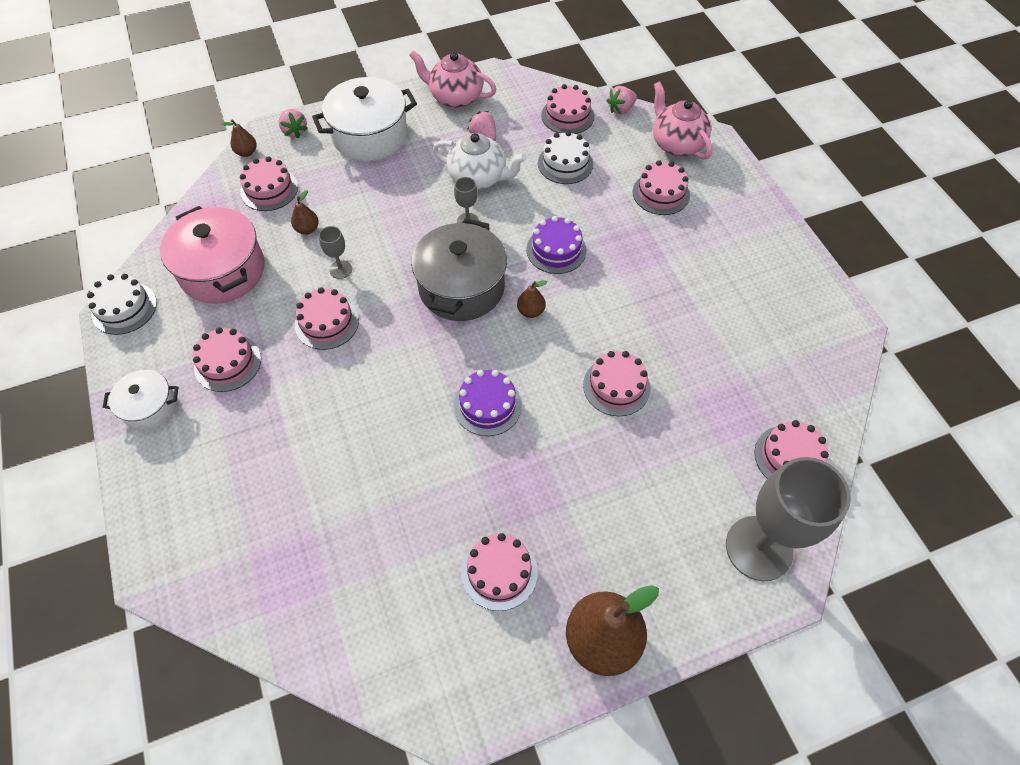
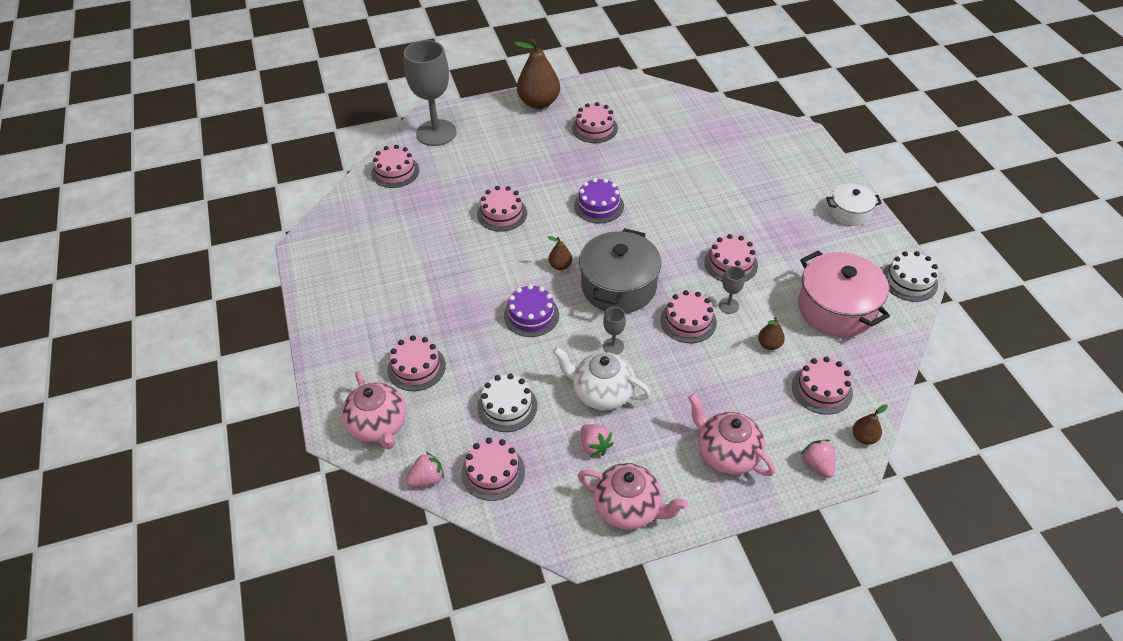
camera: 175 degrees left, 10 degrees down
(227, 363) = (803, 238): pink cake -> pink cake (688, 321)
(370, 136) = (727, 453): white pot -> pink teapot

